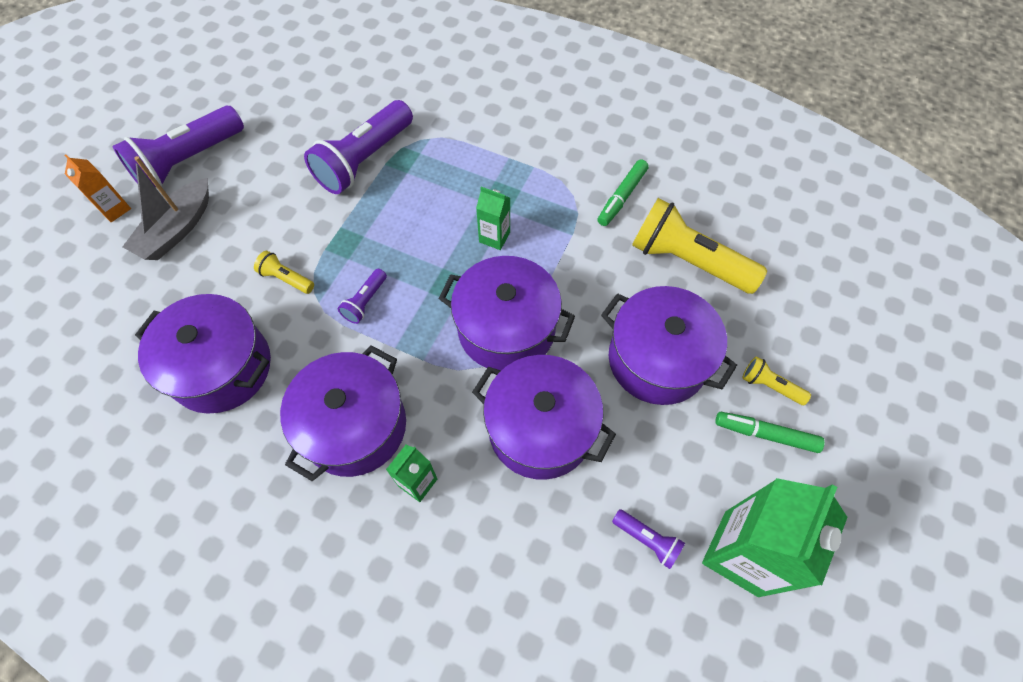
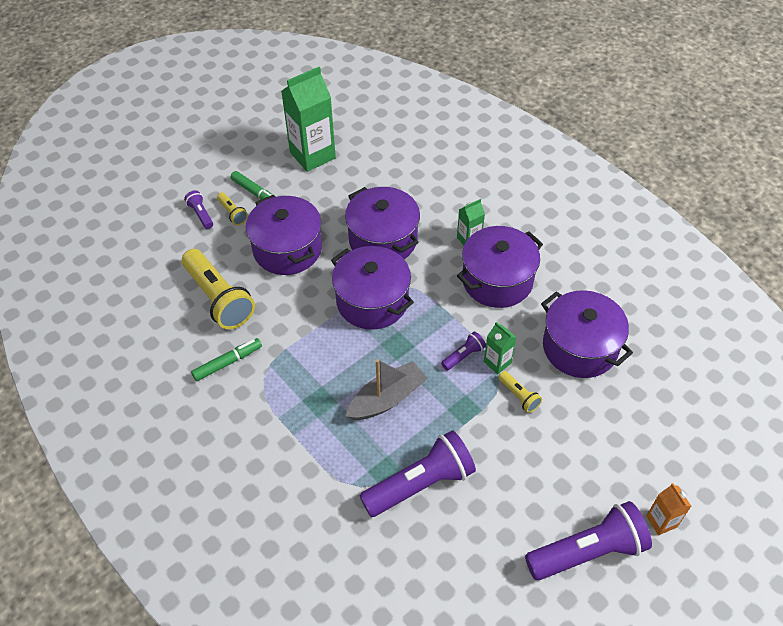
camera: 155 degrees left, 10 degrees down
(177, 229) = (604, 476): grey boat -> grey boat (387, 399)
(494, 237) = (345, 368): green carton -> green carton (497, 362)
(647, 540) = (356, 175): purple flashlight -> purple flashlight (201, 214)

